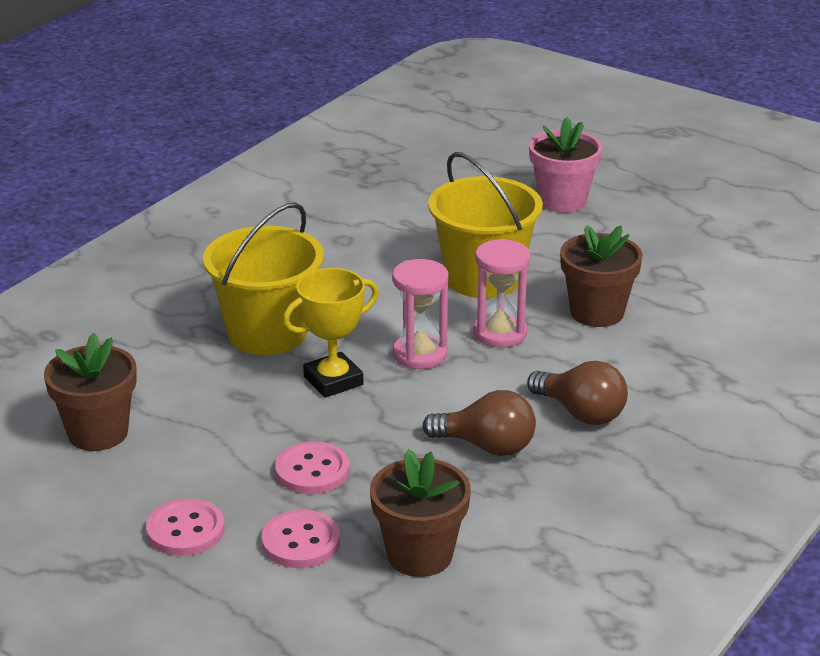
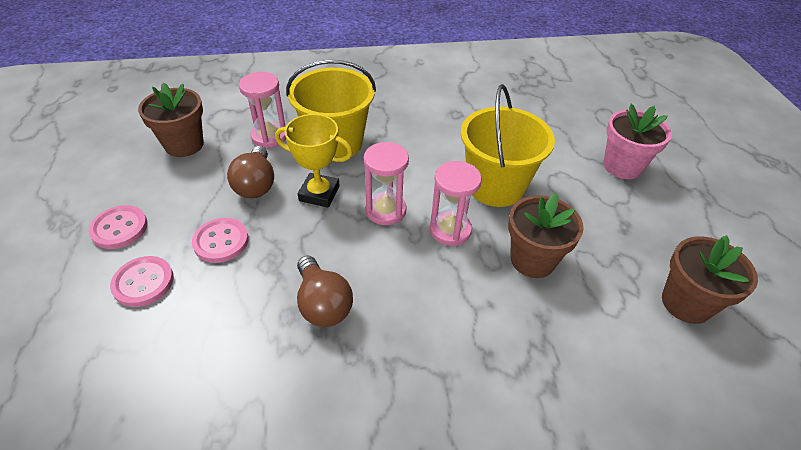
camera: 45 degrees right, 15 degrees up
(182, 369) = (269, 136): none -> pink hourglass
(419, 555) = (171, 349): brown flower pot -> brown flower pot (686, 303)
(581, 413) = (411, 328): brown light bulb -> brown light bulb (256, 184)

